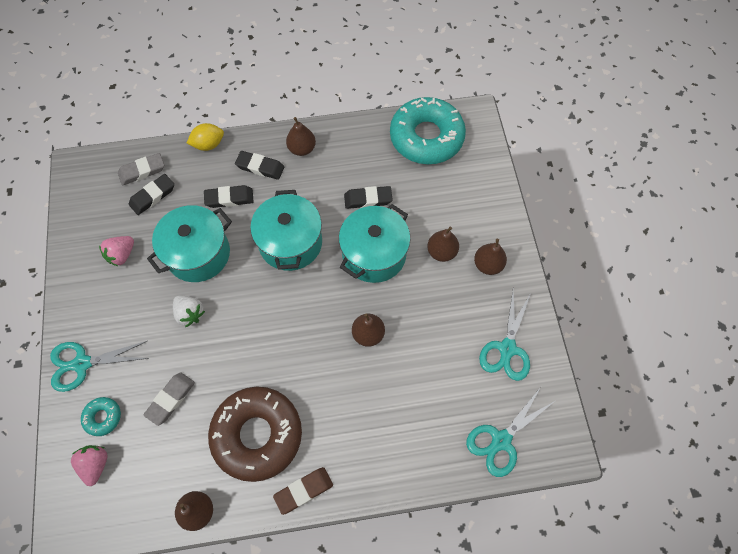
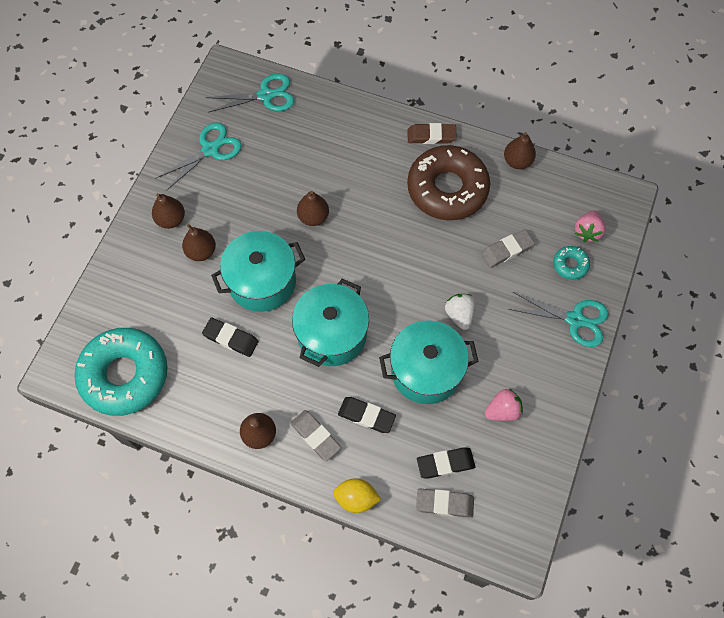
camera: 150 degrees left, 0 degrees up
(260, 167) = (315, 436): black eraser -> grey eraser

